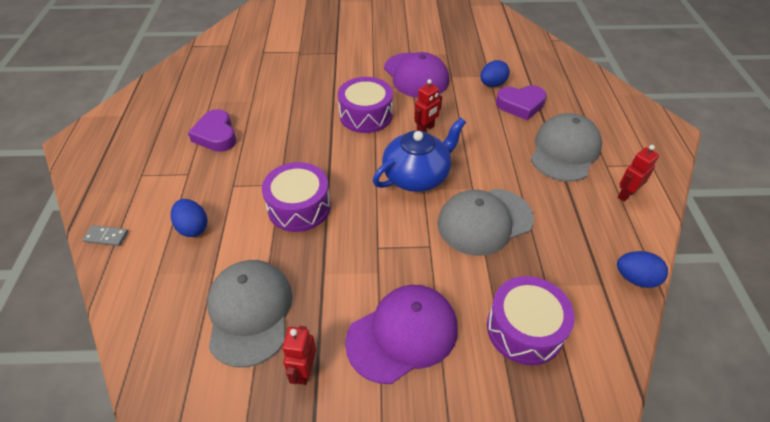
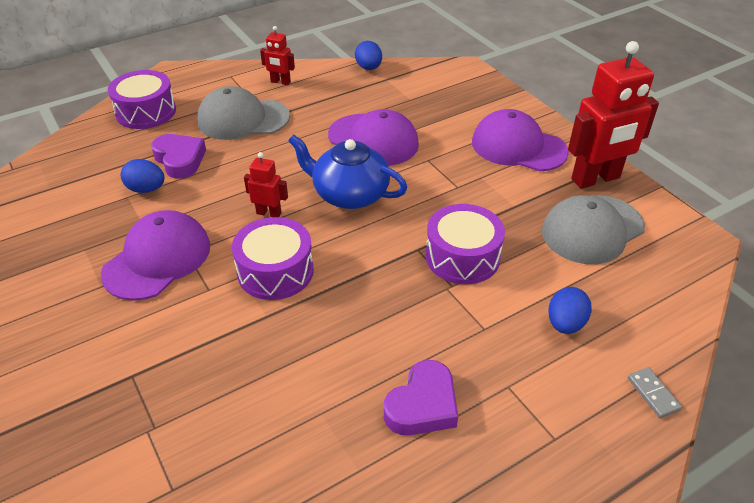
camera: 120 degrees left, 5 degrees down
(304, 371) = (596, 179): red robot -> red robot, size x2.09
(484, 221) = (373, 140): grey cap -> purple cap
(524, 329) = (457, 100): purple drum -> purple drum (146, 112)

